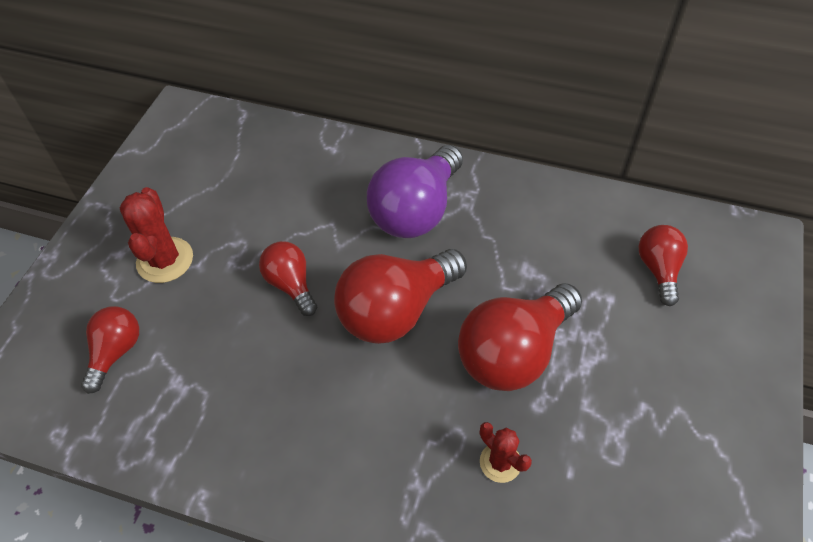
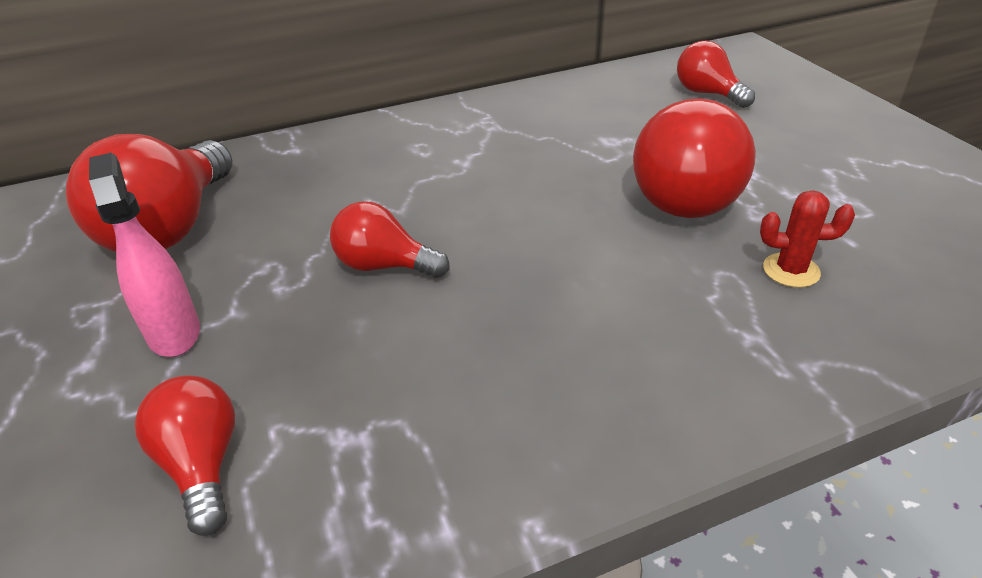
camera: 40 degrees left, 15 degrees down
(165, 260) = (174, 332): red cactus -> pink spray bottle
(396, 311) = (532, 225): red light bulb -> red light bulb (170, 228)
(416, 211) = (449, 151): purple light bulb -> none

